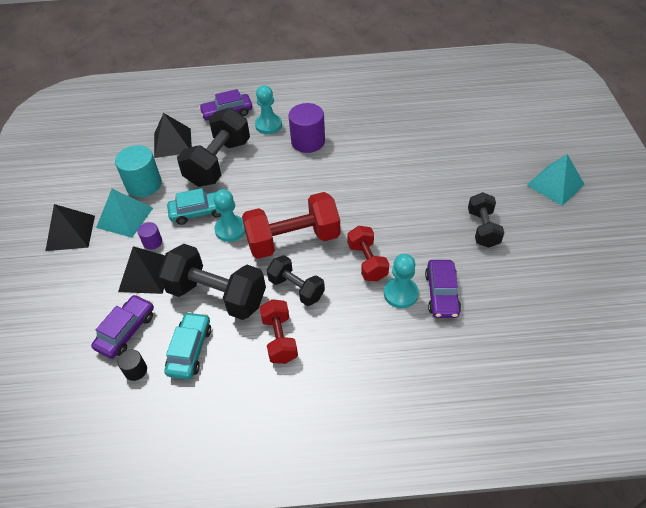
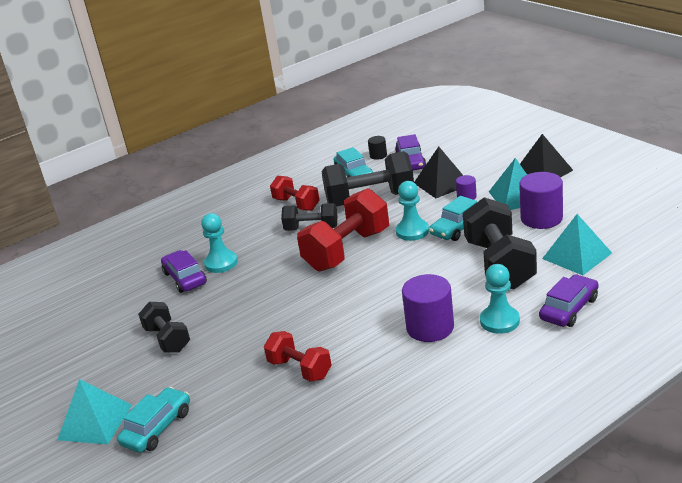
camera: 150 degrees right, 20 degrees down
(144, 184) = (541, 218): turquoise cylinder -> purple cylinder
(172, 142) = (577, 256): black pyramid -> turquoise pyramid
(367, 262) = (266, 267): red dumbbell -> red dumbbell (300, 369)
(513, 160) = (157, 428): none -> turquoise car

